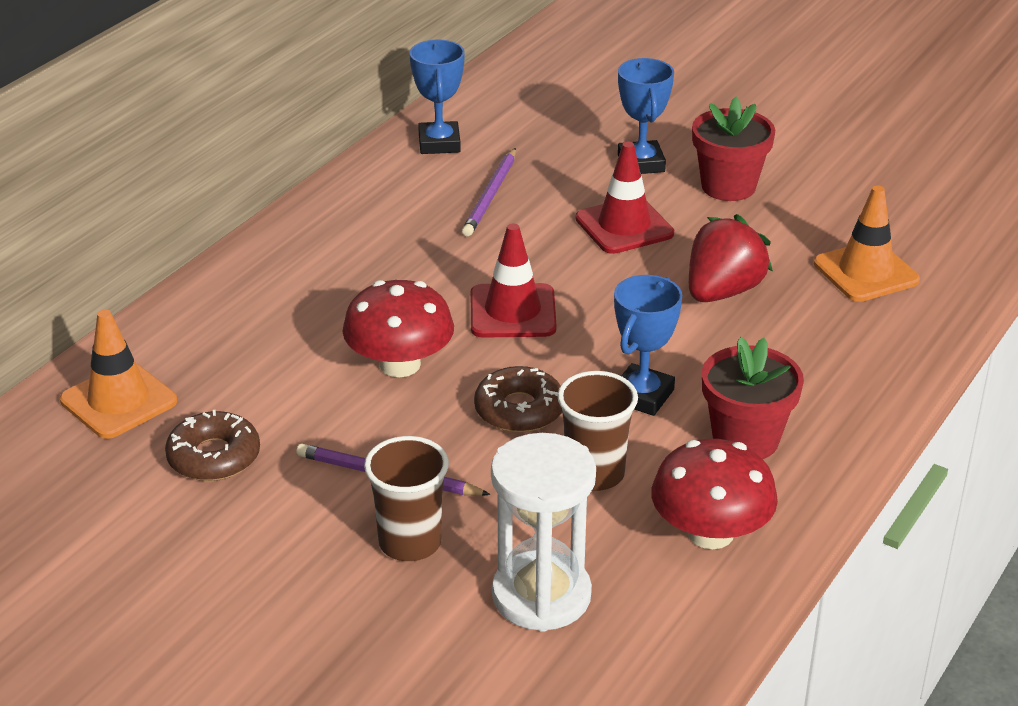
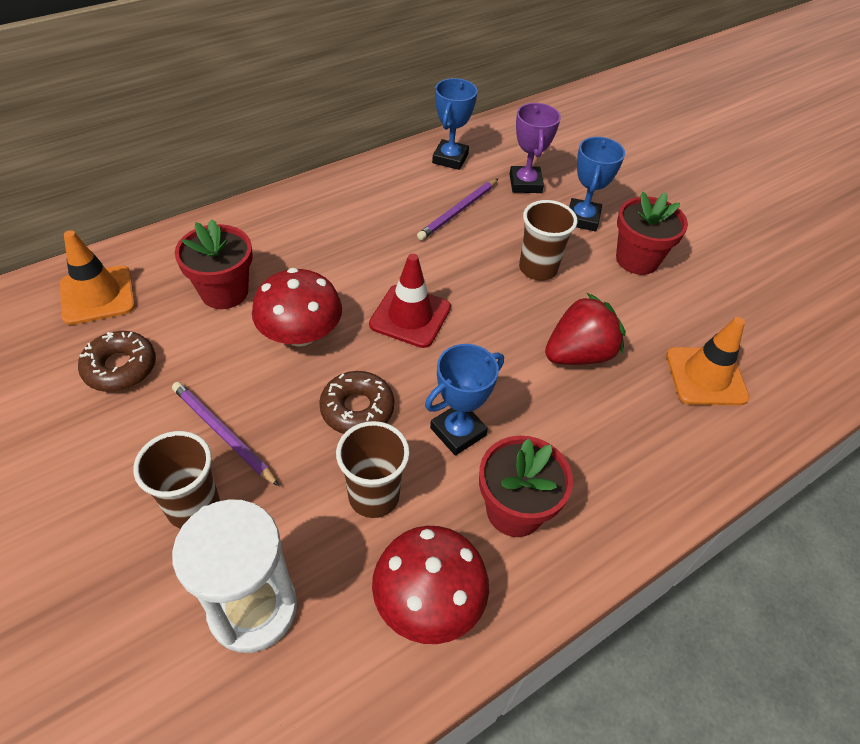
camera: 20 degrees right, 15 degrees up
(274, 352) = (224, 292): none -> red flower pot
(550, 145) = (525, 183): none -> purple trophy
(624, 226) = (538, 269): red traffic cone -> brown cup

